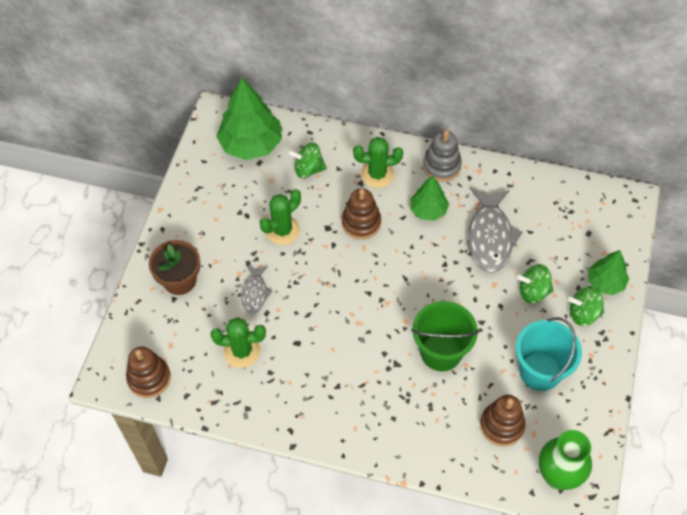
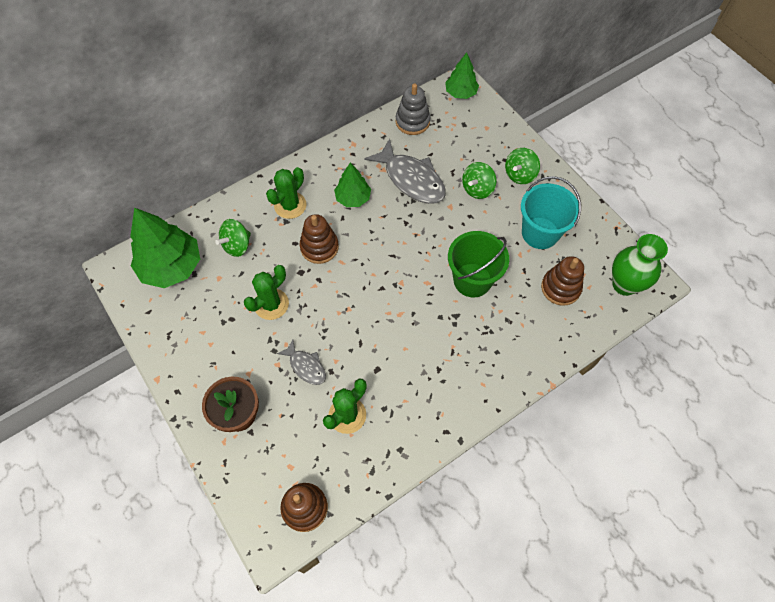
camera: 50 degrees left, 5 degrees up
(282, 230) = (271, 304): green cactus -> green cactus turned 45 degrees clockwise
(442, 166) = (326, 162): grey stacking toy -> grey stacking toy (412, 121)
(605, 282) = (508, 145): green tree -> green tree (461, 93)

